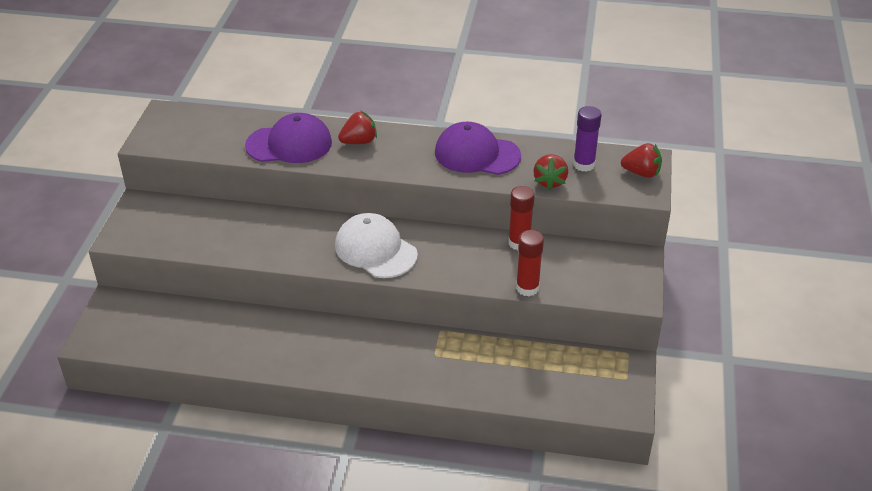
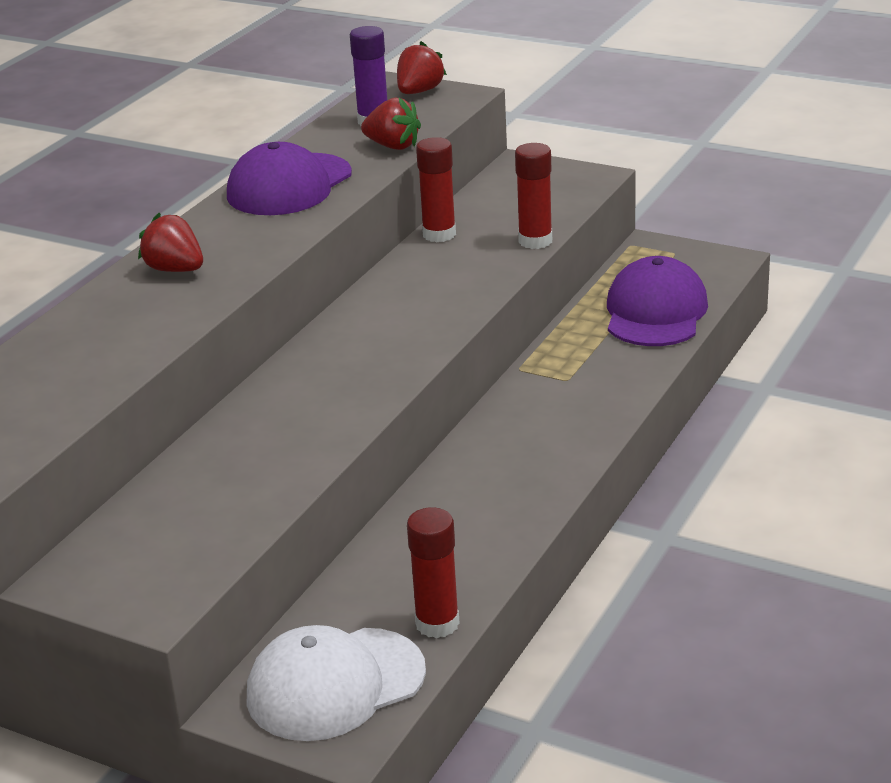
camera: 70 degrees left, 10 degrees down
(181, 352) = (437, 623): none -> red glue stick
(289, 144) = (124, 330): purple cap -> purple cap (655, 312)
(359, 142) = (175, 270): red strawberry -> red strawberry turned 45 degrees counterclockwise
(375, 250) = (379, 343): white cap -> white cap (335, 684)

